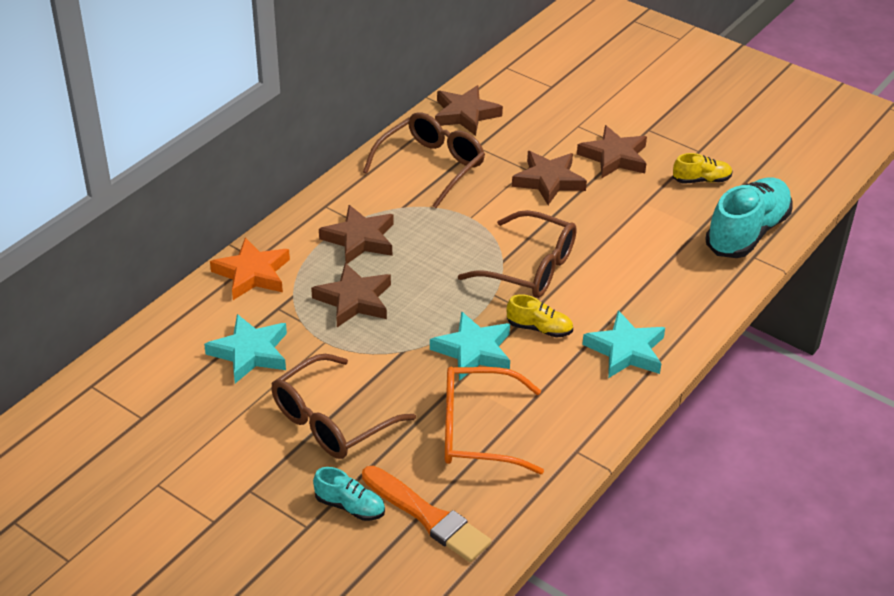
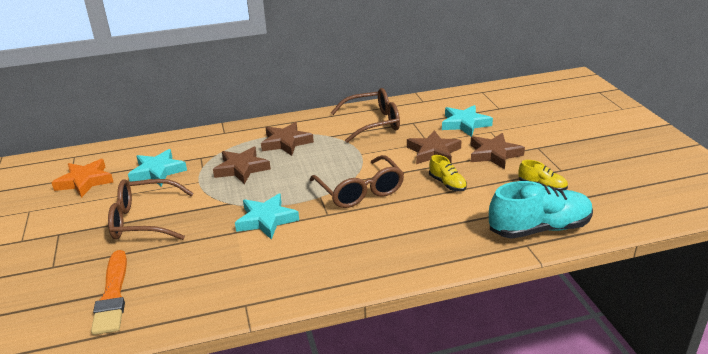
camera: 40 degrees right, 10 degrees down
(252, 274) = (212, 138): orange star -> orange star (85, 181)
(350, 506) = (86, 267): turquoise shoe -> none
(465, 114) = (426, 106): brown star -> none
(478, 431) = (206, 263): orange glasses -> none
(539, 328) = (321, 225): yellow shoe -> yellow shoe (447, 184)
(626, 350) = (358, 261): turquoise star -> turquoise star (465, 124)

